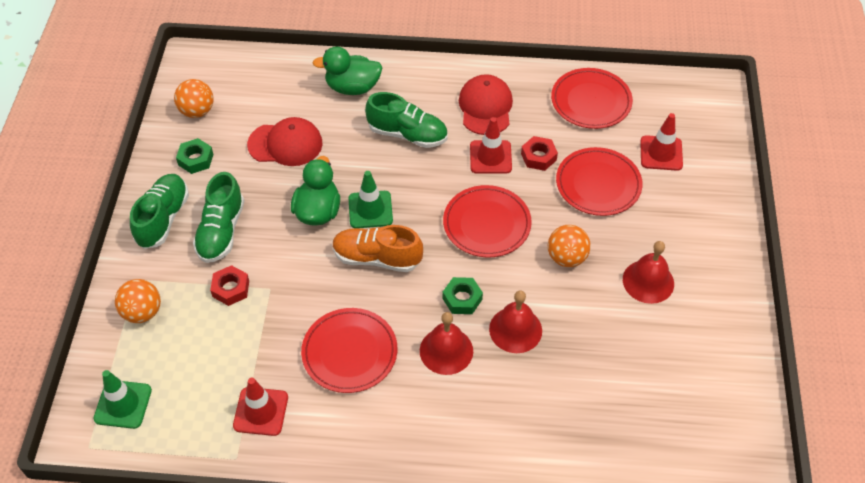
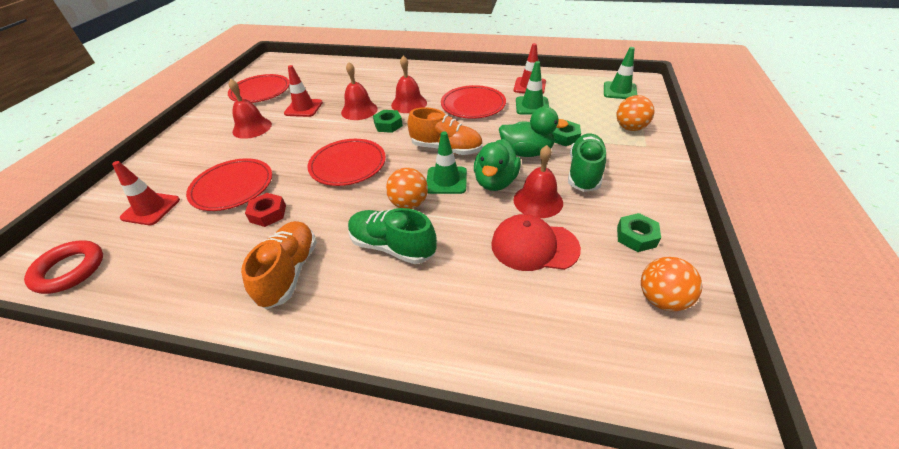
camera: 170 degrees left, 10 degrees down
(163, 218) = (645, 185): green shoe -> none
(231, 289) = (564, 137): red nut -> green nut
(263, 355) = (532, 106): none -> green traffic cone
(276, 190) = (538, 201): none -> red bell
(352, 87) = (448, 316): green duck -> green duck (526, 152)
(485, 107) = (289, 272): red cap -> orange shoe
(490, 157) = (315, 217): red traffic cone -> red traffic cone (303, 108)
(566, 257) = (298, 142): orange ball -> orange ball (409, 204)
(591, 101) = (165, 269): red plate -> red plate (260, 91)
(671, 94) = (70, 270): none -> red ring

